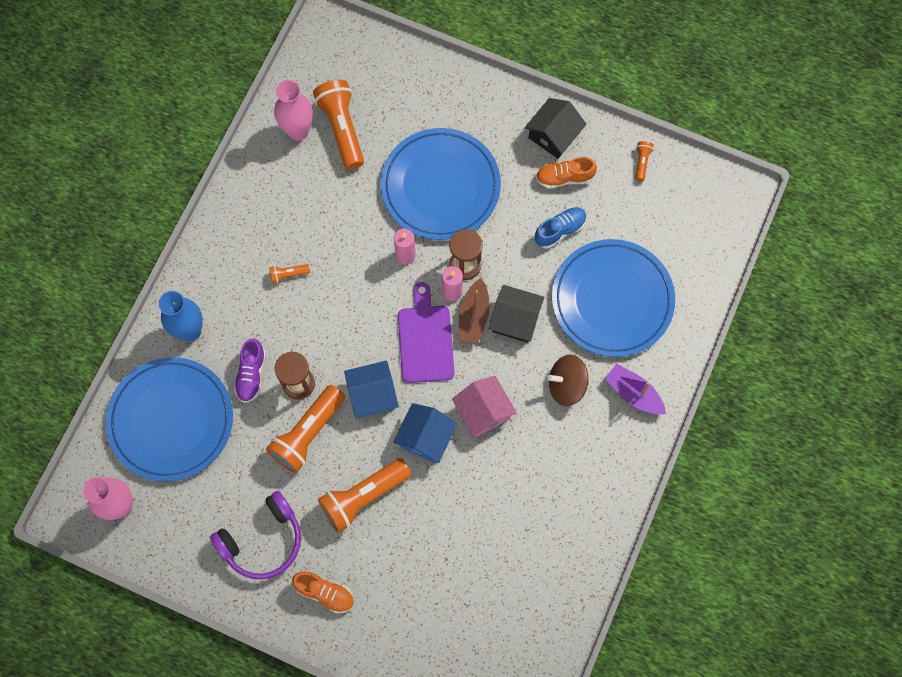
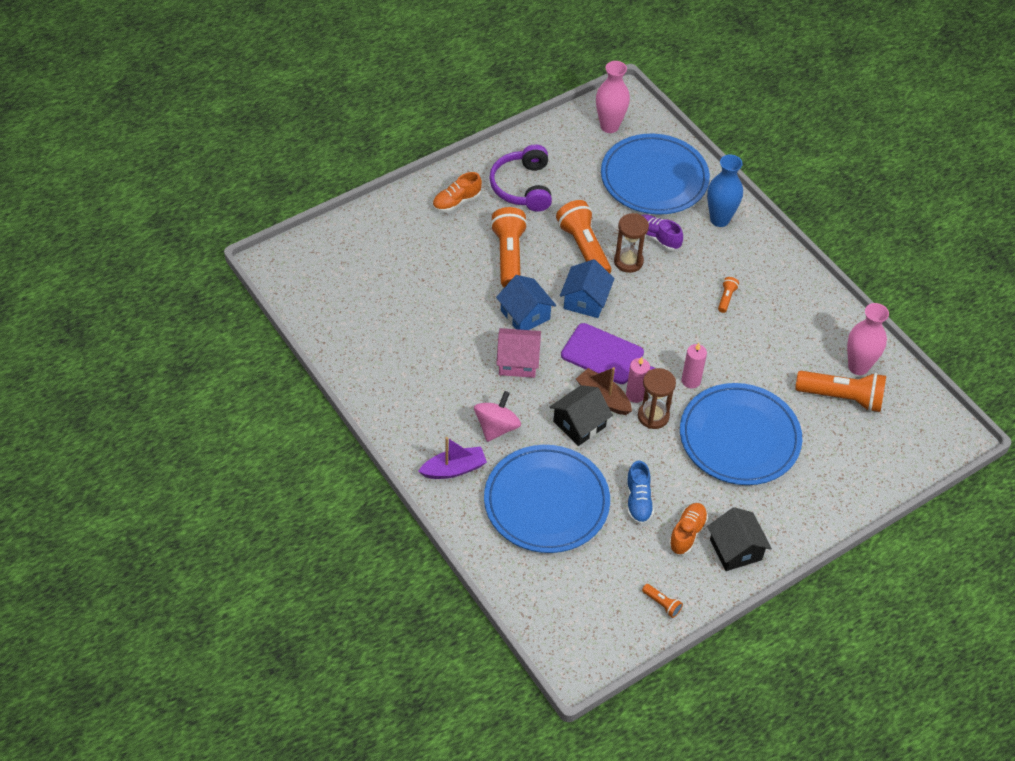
camera: 120 degrees right, 20 degrees down
(566, 385) = (496, 427): brown spinning top -> pink spinning top

